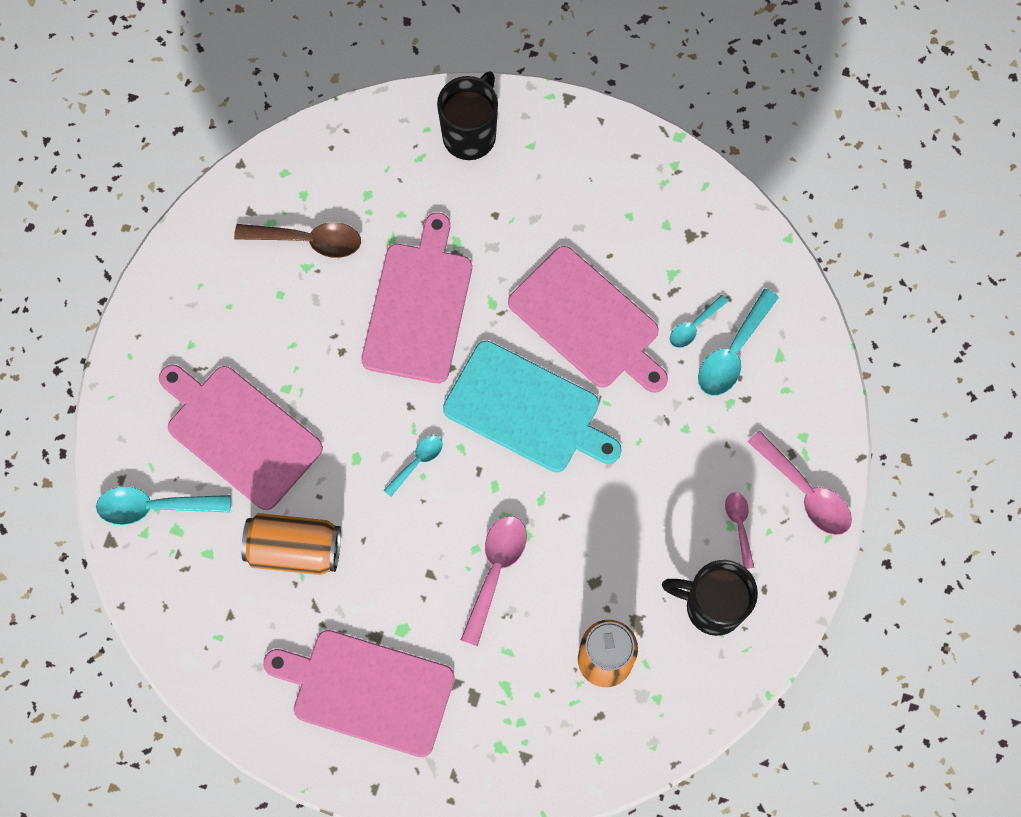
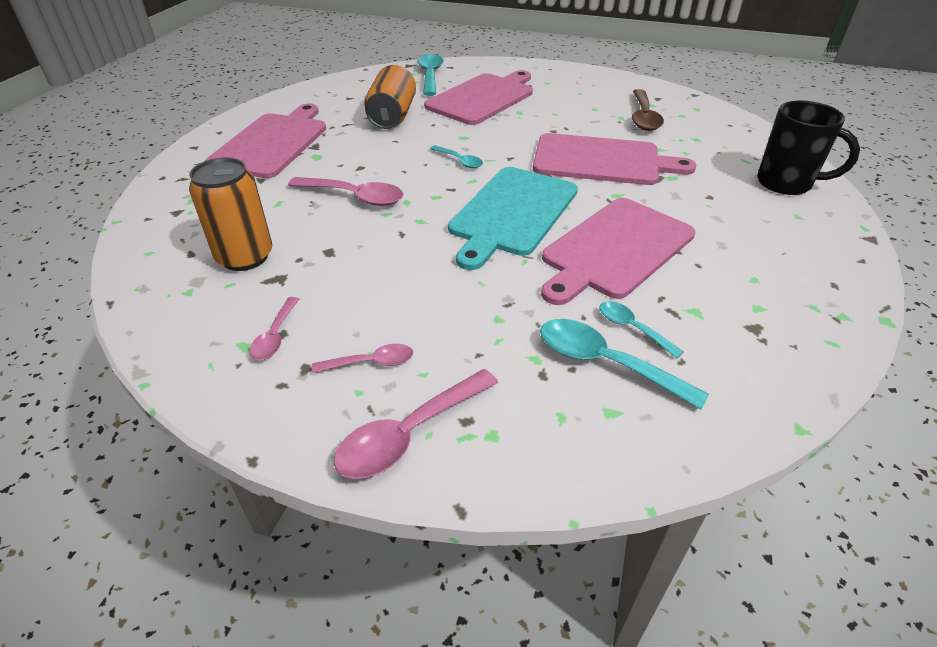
camera: 90 degrees right, 30 degrees down
(712, 606) = (275, 336): black mug -> pink spoon

